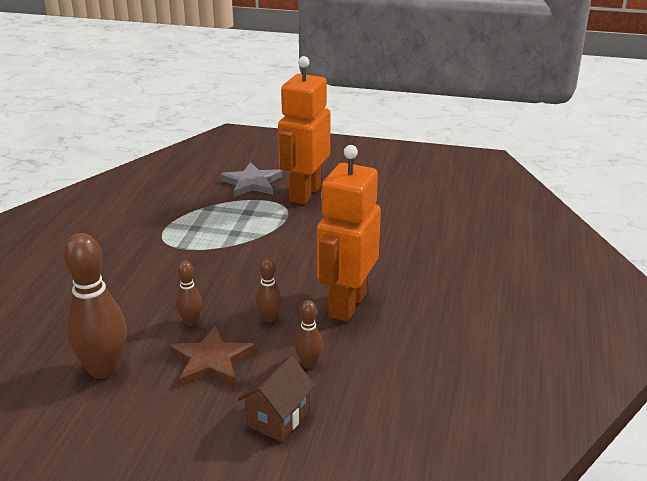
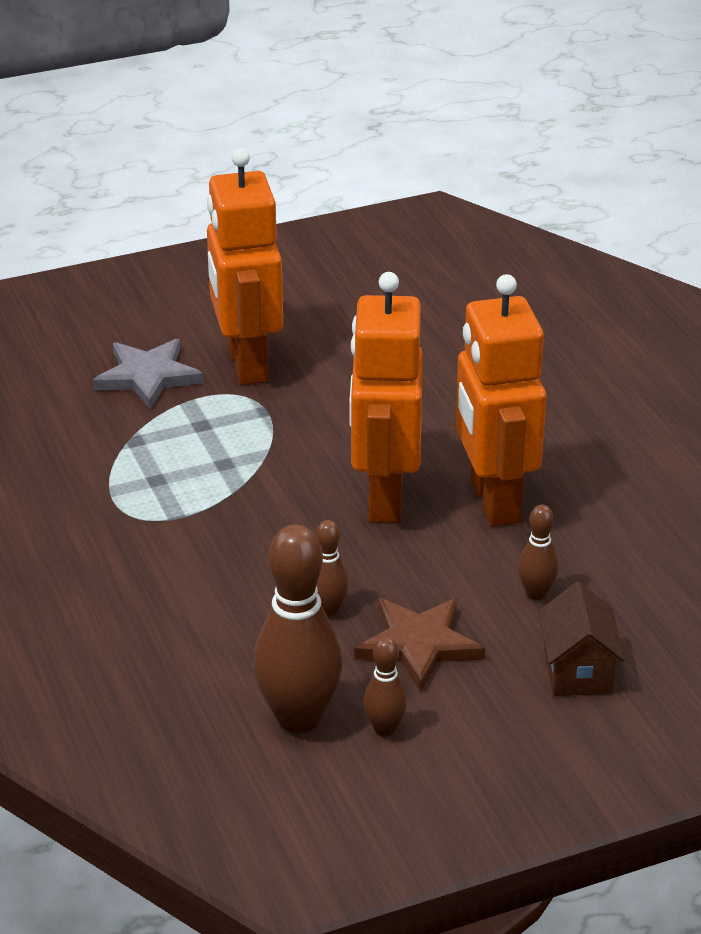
camera: 35 degrees left, 5 degrees up
(269, 318) = (421, 561): brown bowling pin -> brown bowling pin (384, 729)
(290, 279) = (384, 498): none -> orange robot

